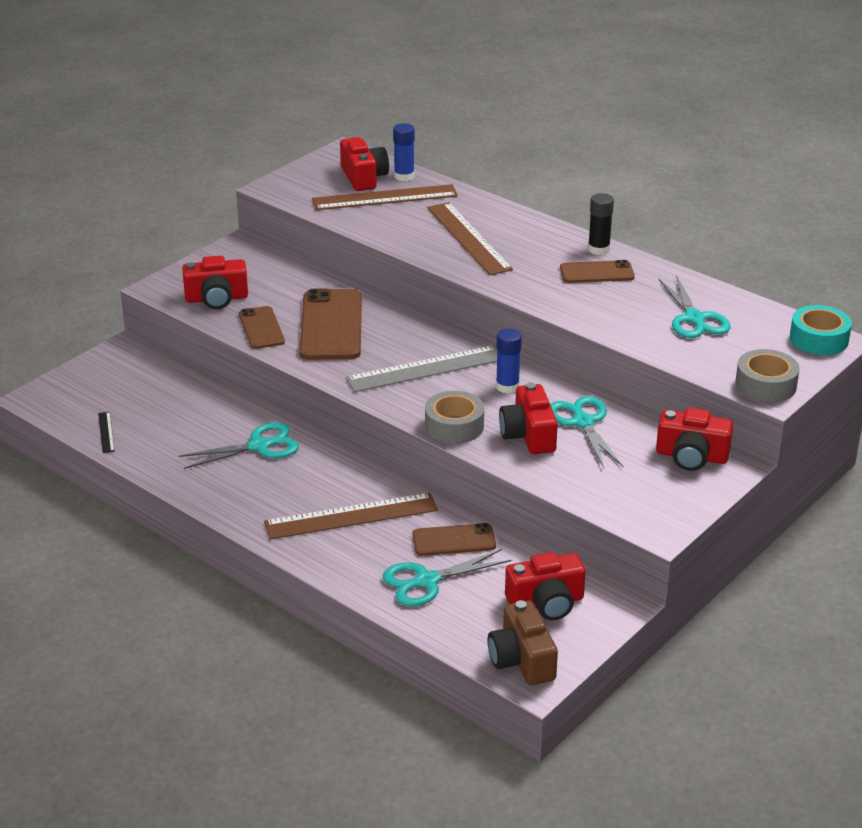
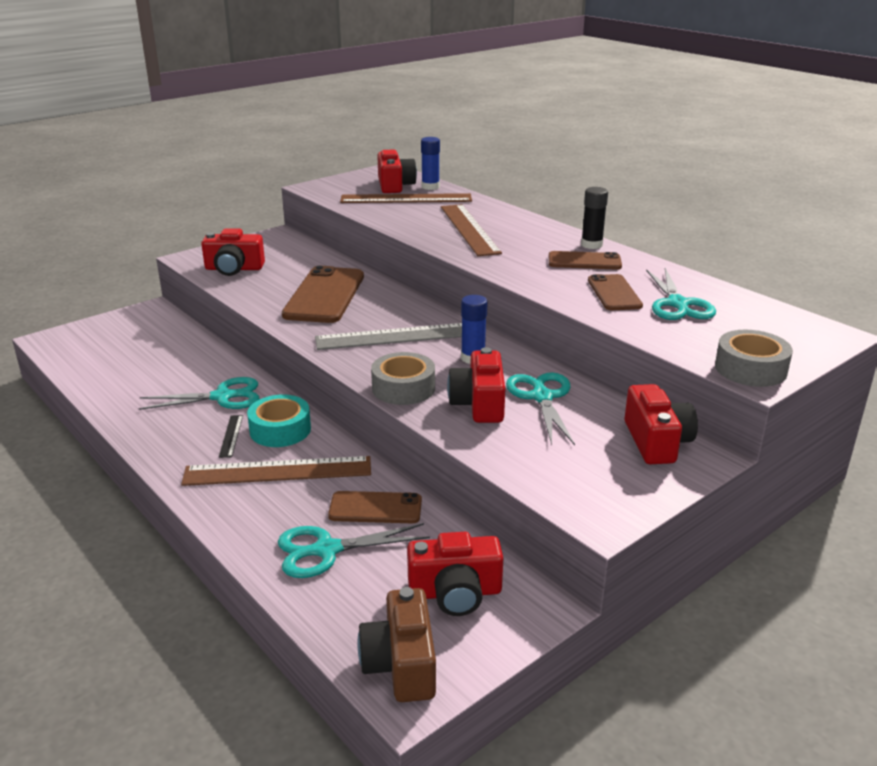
camera: 10 degrees right, 5 degrees down
(106, 432) = (89, 372): black ruler -> black ruler (231, 436)
(261, 328) = (259, 293): brown phone -> brown phone (614, 293)
(691, 456) = (656, 442): red camera -> red camera turned 120 degrees counterclockwise
(819, 339) = (815, 332): turquoise tape -> turquoise tape (280, 430)

